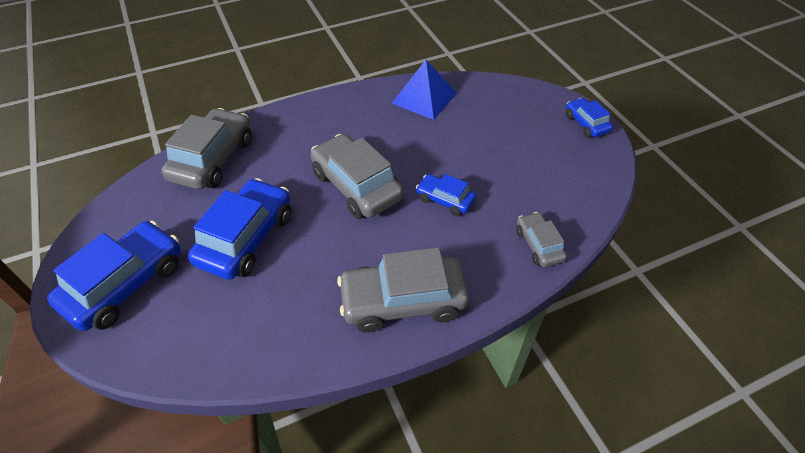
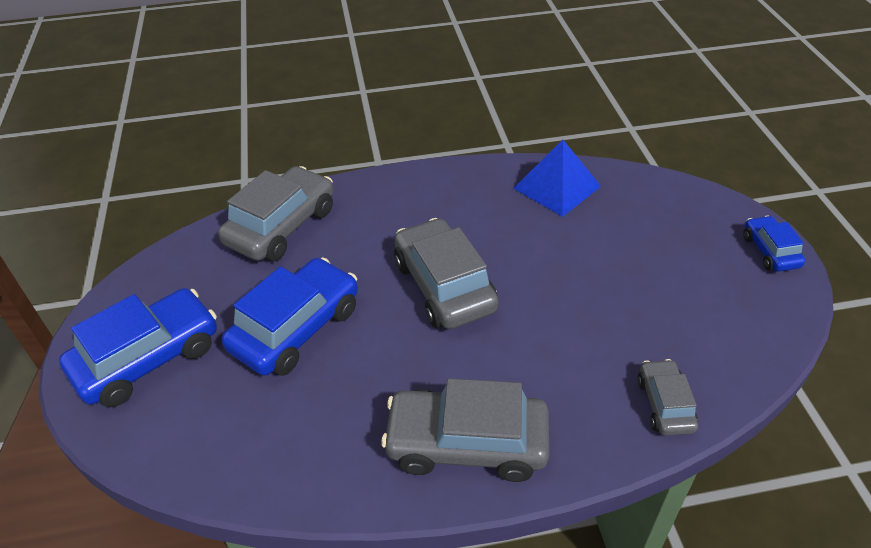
camera: 15 degrees right, 5 degrees down
(445, 200) = (552, 322): blue car -> none

